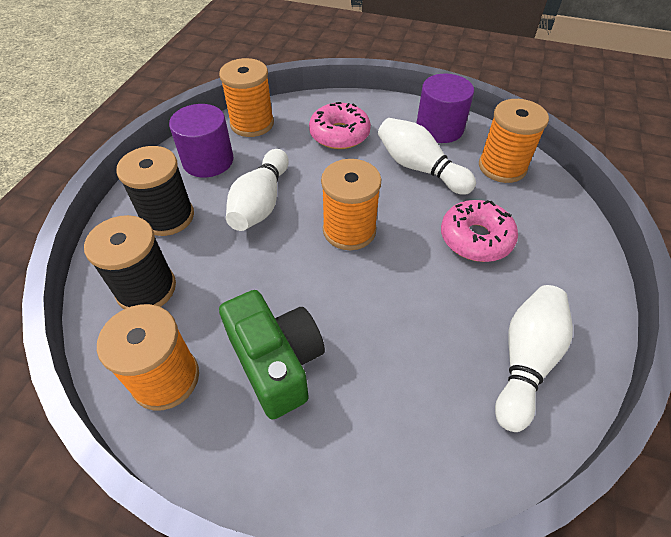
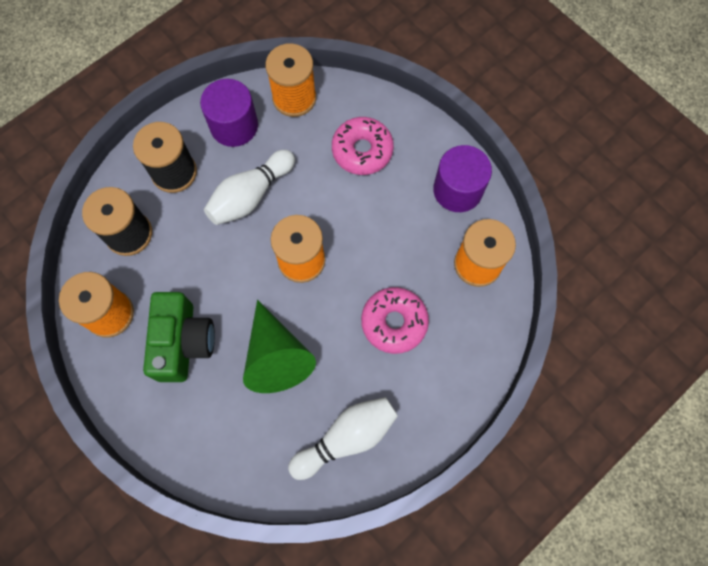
camera: 30 degrees right, 20 degrees up
(390, 323) = (276, 356): none -> green cone
(419, 168) = (404, 227): white bowling pin -> none

